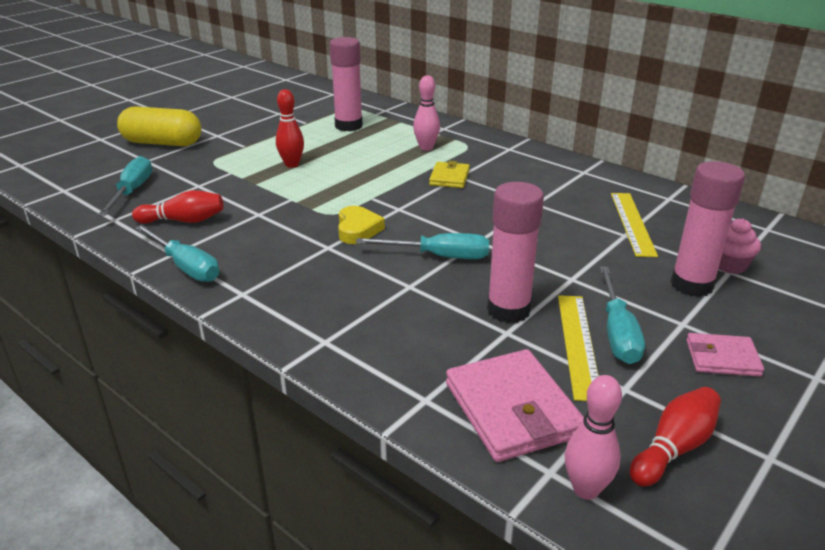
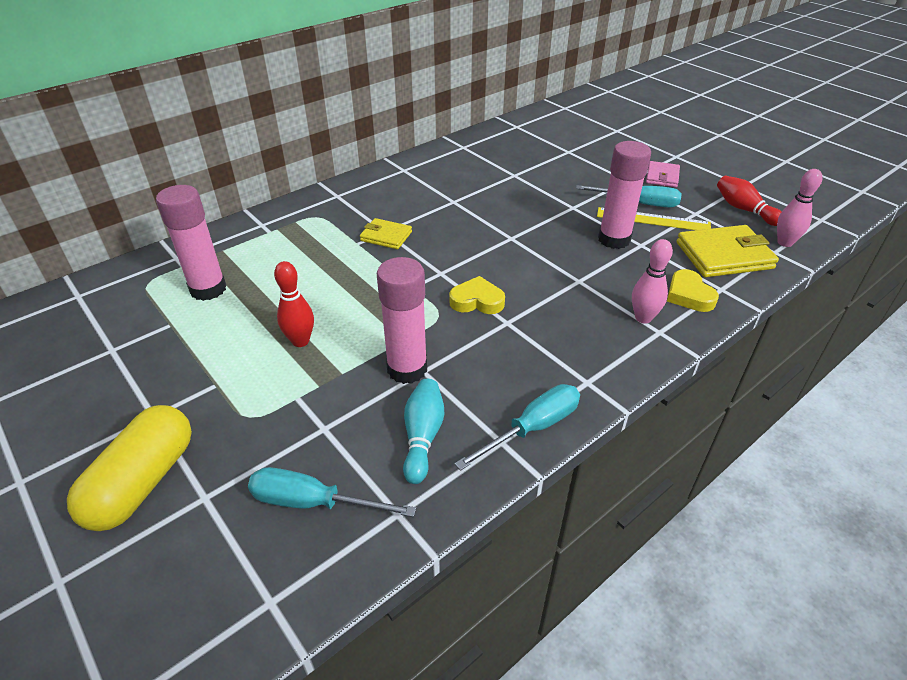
camera: 80 degrees left, 10 degrees up
(184, 221) = (422, 437): red bowling pin -> turquoise bowling pin
(402, 368) = (689, 295): none -> yellow heart
(426, 148) = (308, 241): pink bowling pin -> pink bowling pin (643, 318)
(439, 256) = (534, 260): turquoise screwdriver -> none
(512, 409) = (724, 255): pink wallet -> yellow wallet
(632, 223) = (498, 168): yellow ruler -> none
(692, 285) = (584, 167): pink glue stick -> pink glue stick (407, 369)
(729, 265) = (561, 149): pink cupcake -> none

